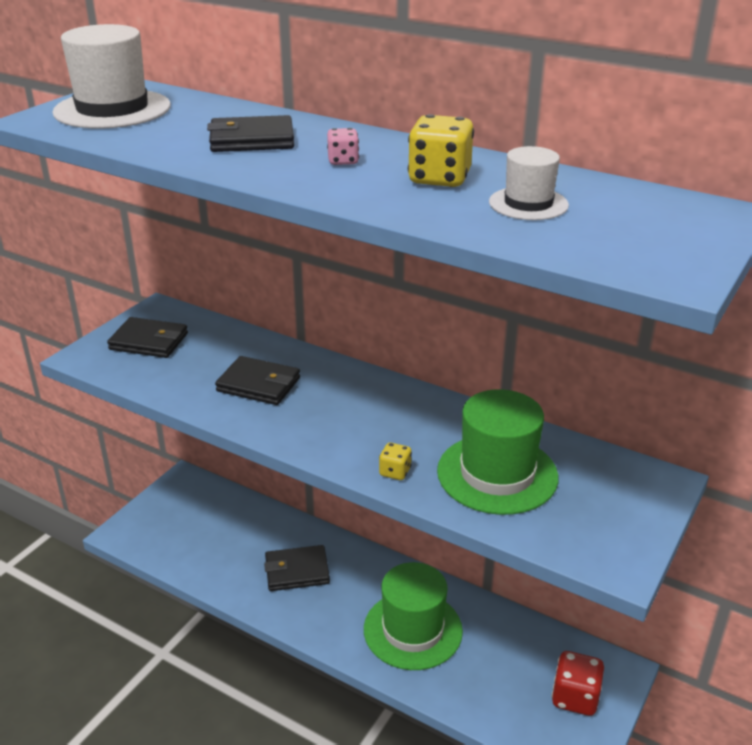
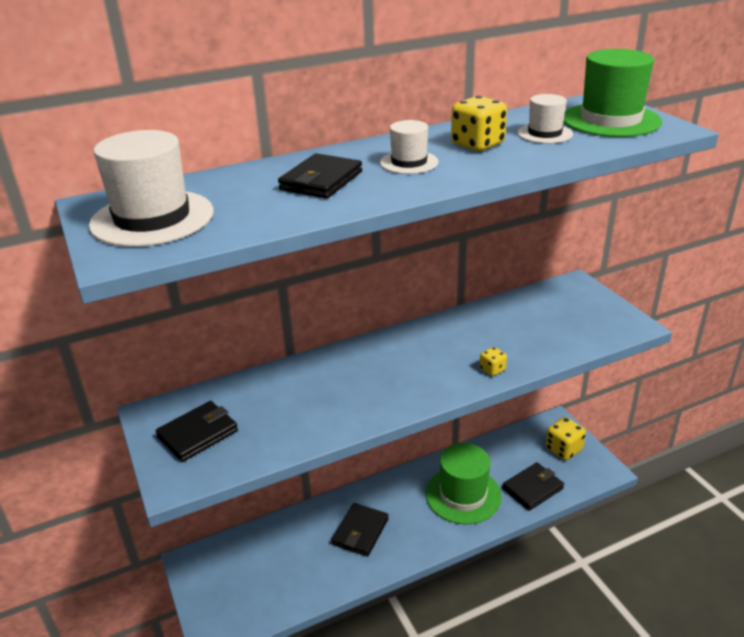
camera: 55 degrees left, 0 degrees up
(258, 384) = (330, 394): black wallet -> black wallet (533, 488)
(343, 161) = (409, 162): pink dice -> white hat
(497, 474) = (526, 332): green hat -> green hat (610, 120)
(575, 697) = (563, 449): red dice -> yellow dice

